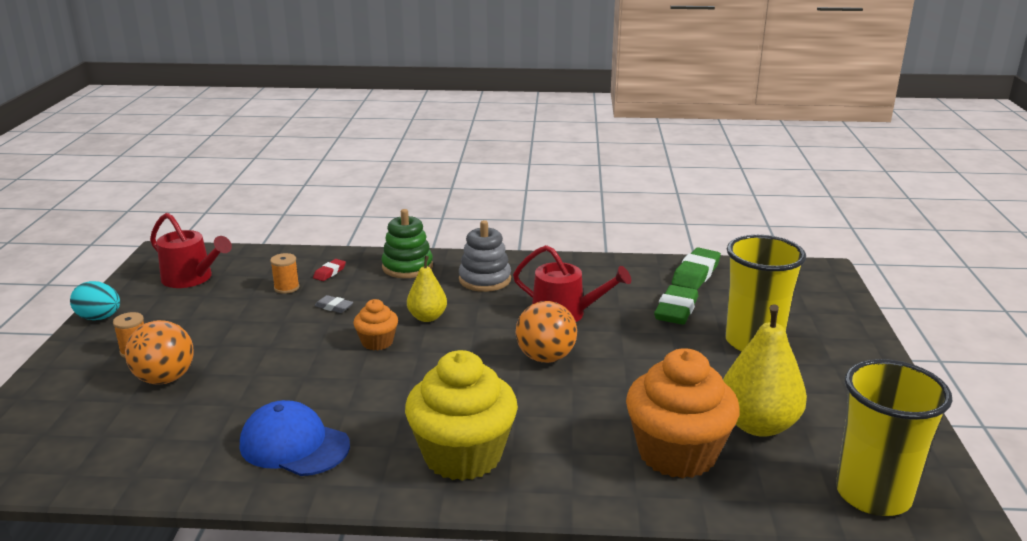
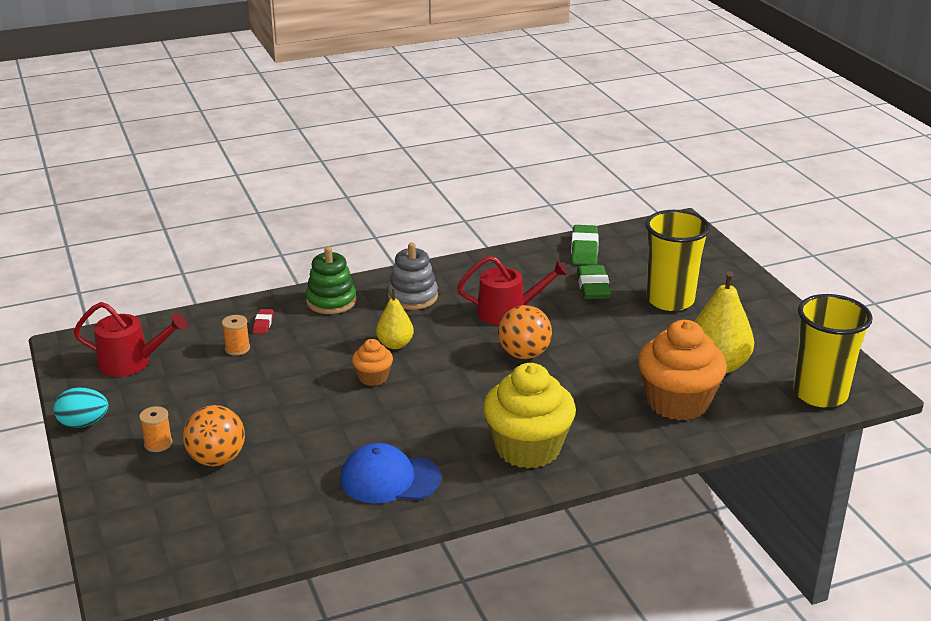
camera: 25 degrees left, 5 degrees up
(334, 307) = (302, 356): grey eraser -> none

